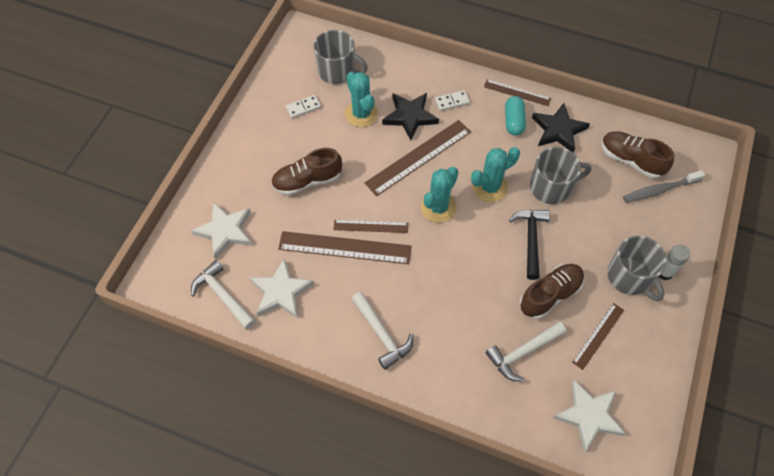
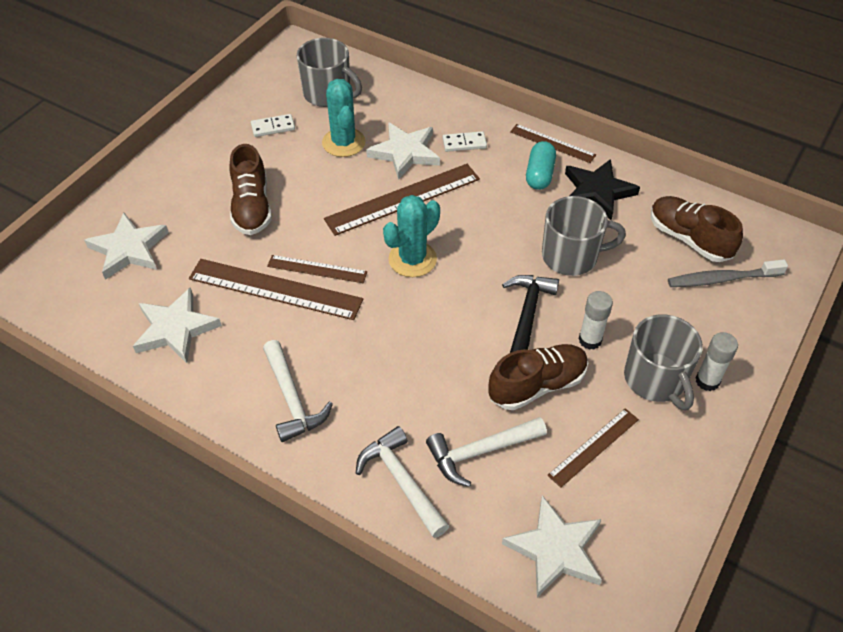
camera: 10 degrees right, 10 degrees down
(223, 295) = (100, 322): white hammer -> white hammer (402, 481)
(307, 181) = (252, 207): brown shoe -> brown shoe turned 90 degrees counterclockwise
(410, 116) = (405, 153): black star -> white star
(490, 187) = (488, 245): turquoise cactus -> none
(578, 253) = (590, 340): none -> white glue stick

